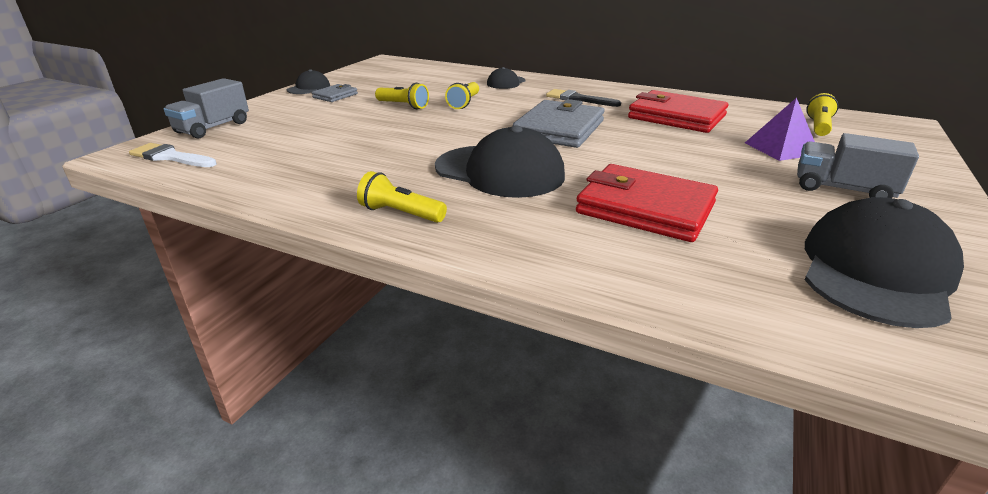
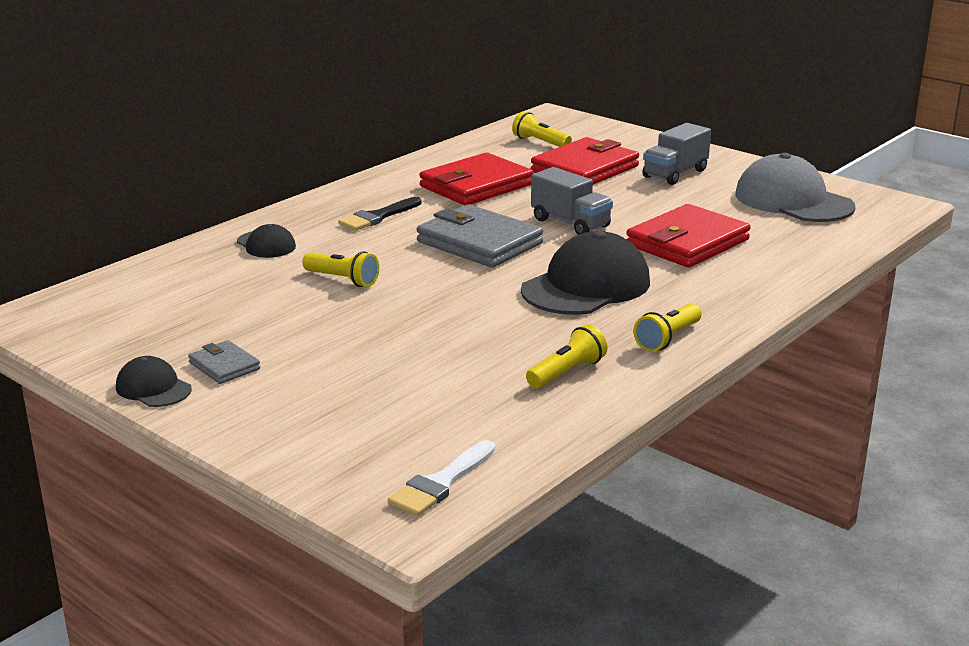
camera: 75 degrees left, 5 degrees down
(213, 128) = (324, 461): grey truck -> grey truck (570, 223)
(403, 106) = (322, 318): yellow flashlight -> yellow flashlight (567, 372)
(781, 148) = (585, 169): purple pyramid -> red wallet
(876, 271) = (793, 201): black cap -> grey cap

